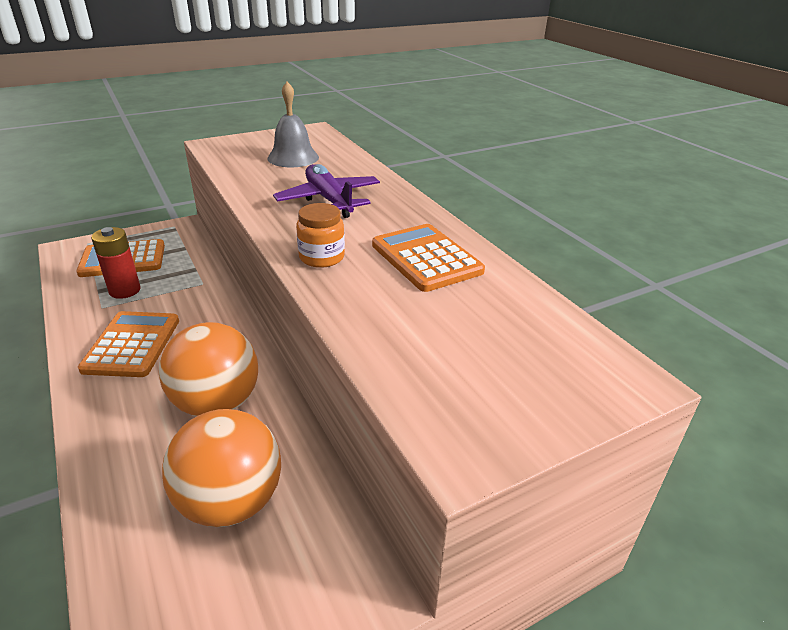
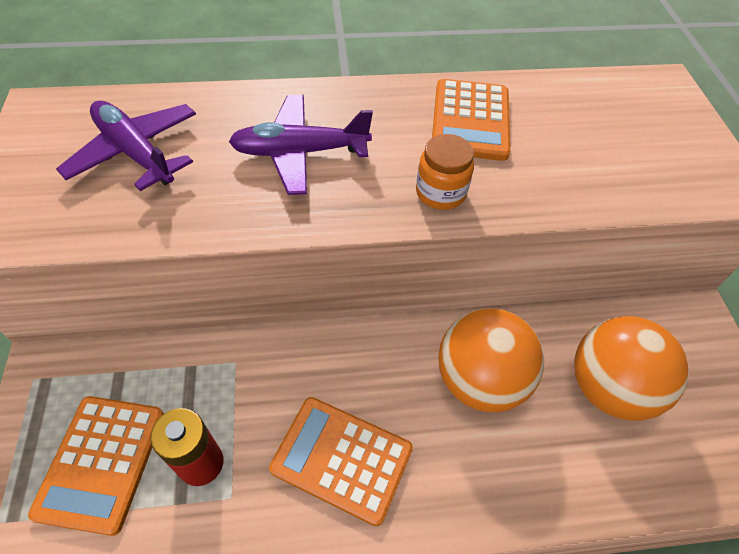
camera: 70 degrees left, 20 degrees up
(293, 157) = (136, 153): grey bell -> purple plane
(426, 258) = (470, 120): orange calculator -> orange calculator turned 75 degrees counterclockwise

